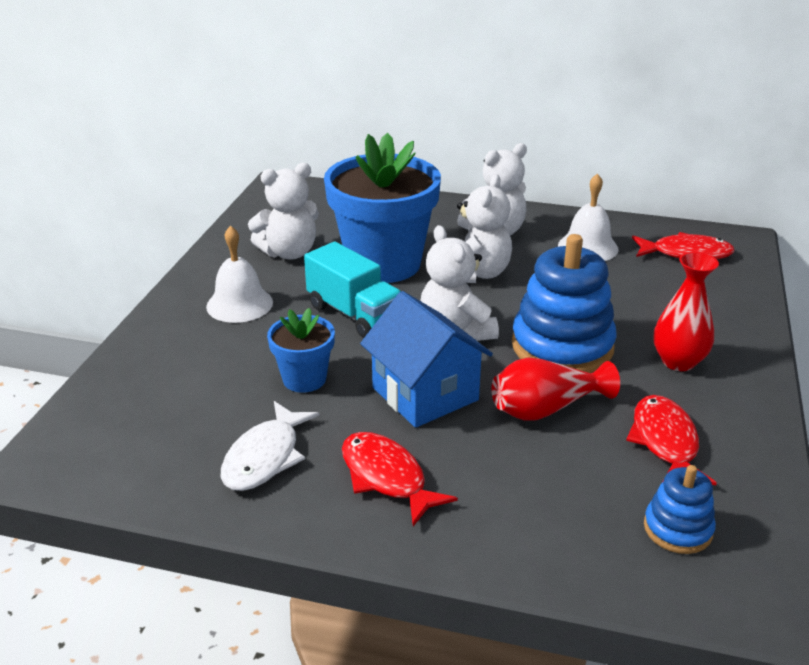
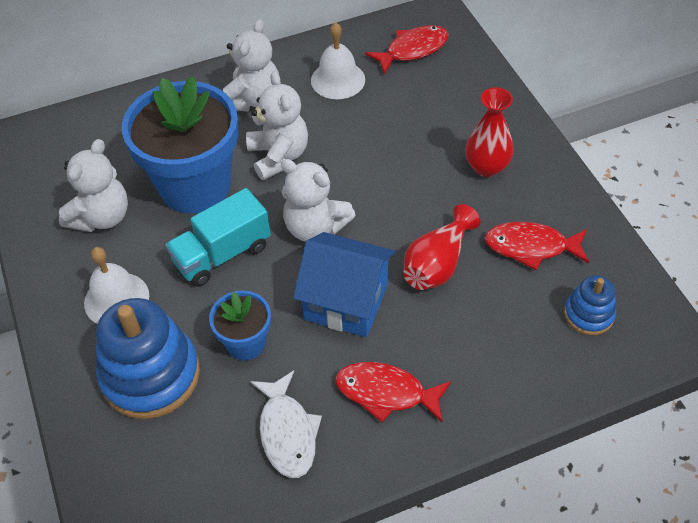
camera: 35 degrees left, 20 degrees up
(354, 314) = (222, 254): turquoise truck -> turquoise truck turned 135 degrees clockwise
(562, 346) = (401, 197): blue stacking toy -> blue stacking toy (151, 375)
(665, 442) = (531, 247): red fish -> red fish turned 45 degrees counterclockwise

